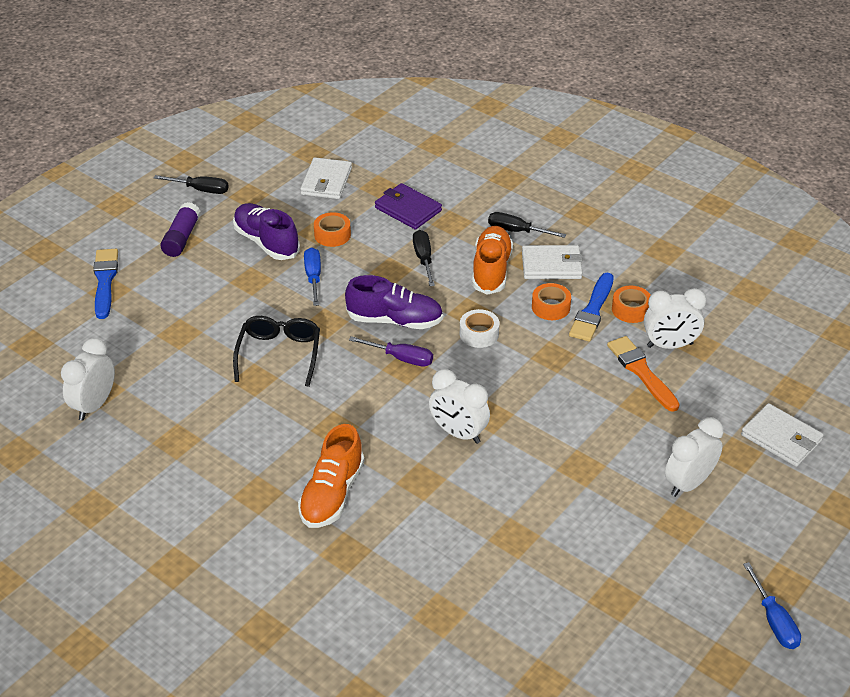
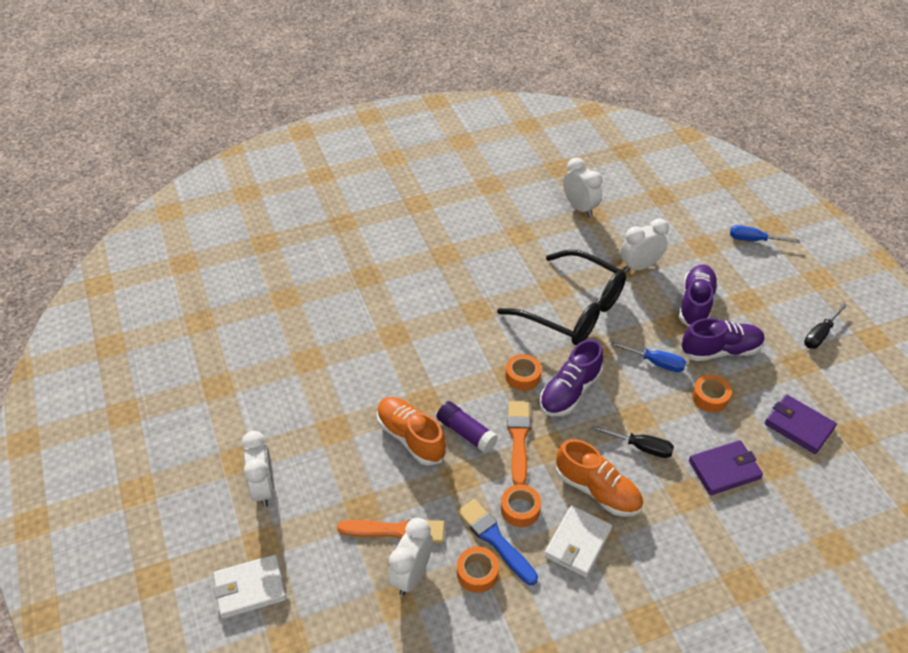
camera: 120 degrees right, 5 degrees up
(105, 281) = (715, 246): blue brush -> none
(181, 238) = (752, 302): purple glue stick -> purple glue stick (466, 432)
(209, 272) = (695, 304): none -> purple shoe
(279, 354) = (573, 310): black glasses -> black glasses, size x1.61
(326, 181) = (798, 426): white wallet -> purple wallet
(332, 494) = (418, 287): orange shoe -> orange shoe (411, 437)
(401, 358) = (523, 376): purple screwdriver -> orange tape
(458, 433) = (421, 374): white clock -> white clock (639, 266)
(479, 334) = (518, 439): white tape -> orange brush
(517, 231) = (646, 542): black screwdriver -> none
(774, 620) = (120, 462): blue screwdriver -> blue screwdriver (754, 240)

